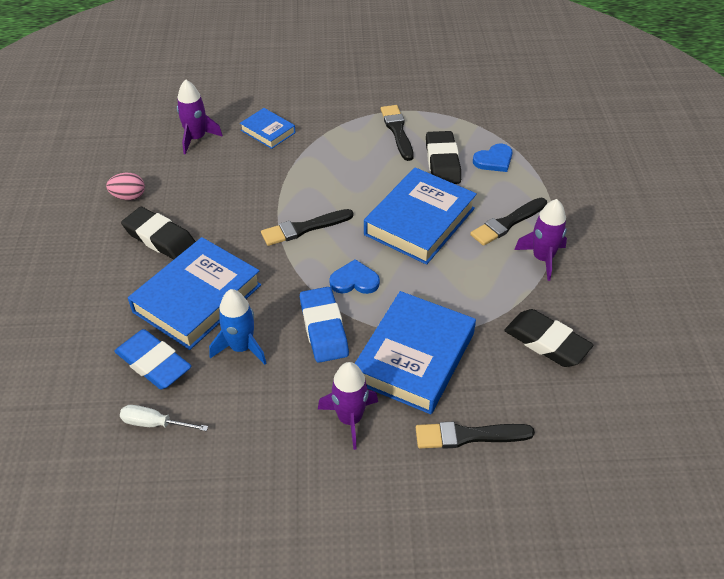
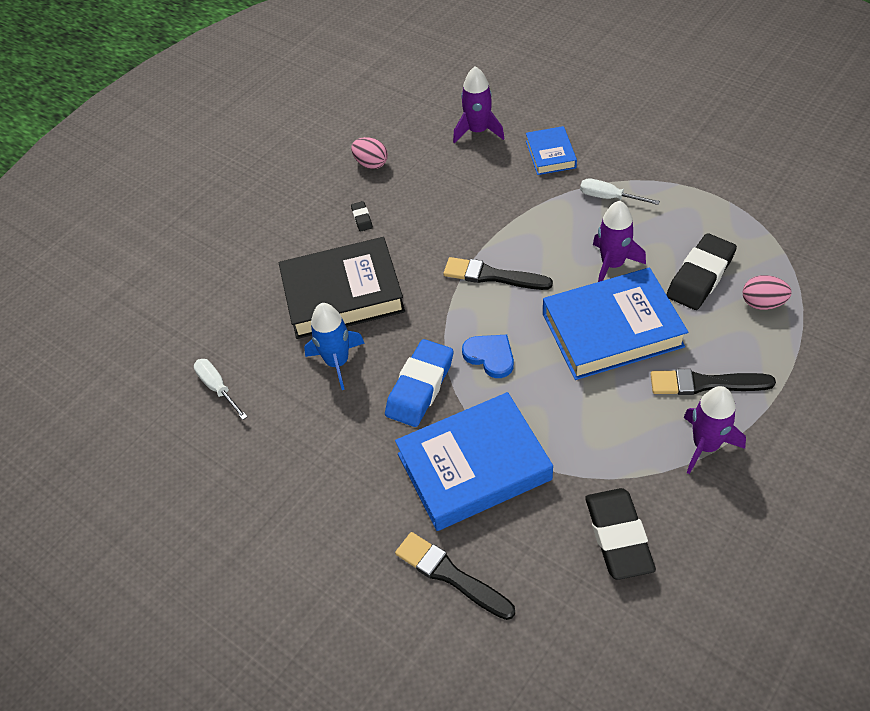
camera: 45 degrees right, 5 degrees up
(153, 363) = (260, 334): blue eraser -> none
(160, 238) = (362, 218): black eraser -> black eraser, size x0.44
(197, 298) = (342, 294): blue book -> black book
(336, 141) = (608, 197): none -> white screwdriver
(350, 419) = (364, 487): purple rocket -> purple rocket (612, 264)
(397, 131) = (684, 216): black brush -> none
(494, 160) = (762, 303): blue heart -> pink egg

